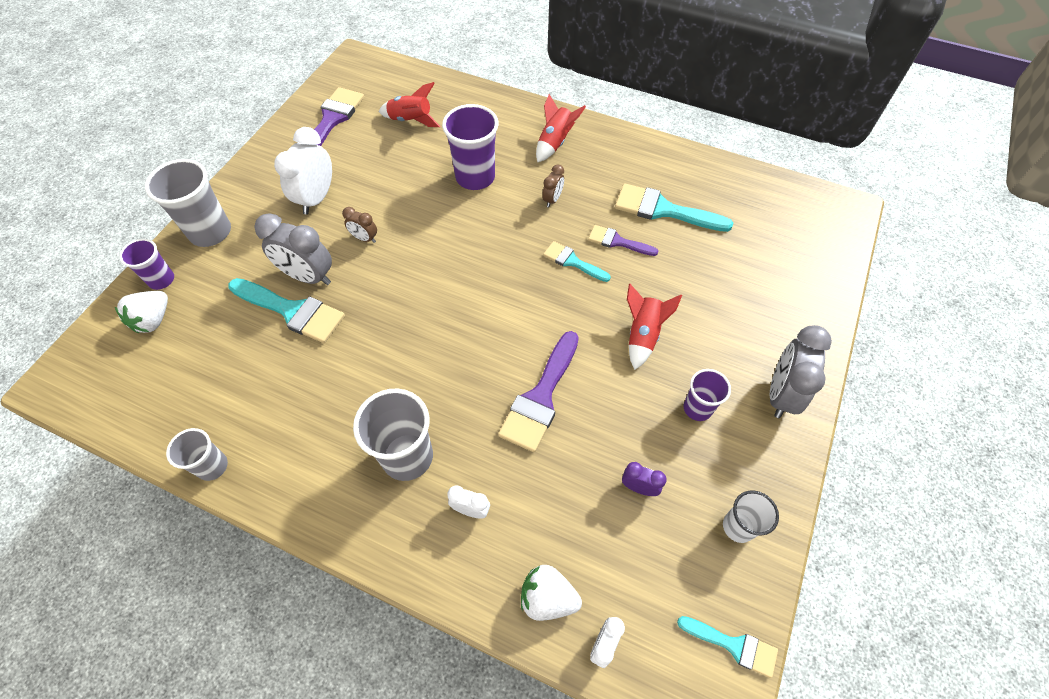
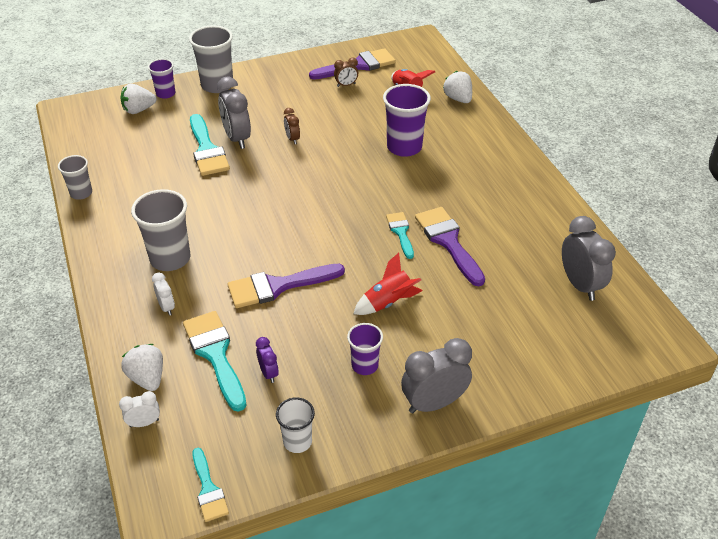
camera: 45 degrees right, 15 degrees down
(316, 198) = (294, 102): white clock -> none
(461, 100) = (458, 99): none -> white strawberry
(552, 199) = (438, 190): brown clock -> brown clock (346, 85)
(555, 142) = (488, 159): red rocket -> none
(617, 241) = (448, 242): purple brush -> purple brush, size x1.71
(663, 210) = (510, 246): turquoise brush -> turquoise brush (215, 354)
(745, 206) = (580, 285): none -> grey clock

